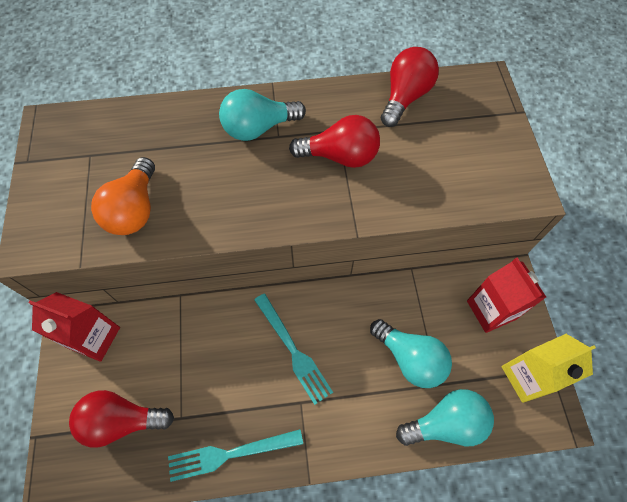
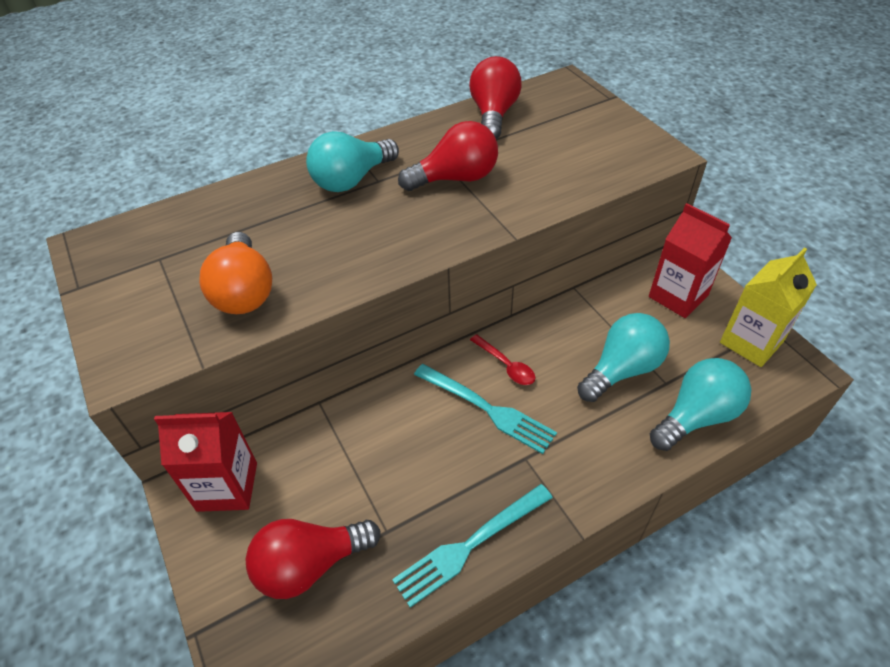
camera: 20 degrees left, 15 degrees down
(324, 318) = (506, 365): none -> red spoon
(410, 358) = (622, 369): turquoise light bulb -> turquoise light bulb turned 60 degrees counterclockwise

